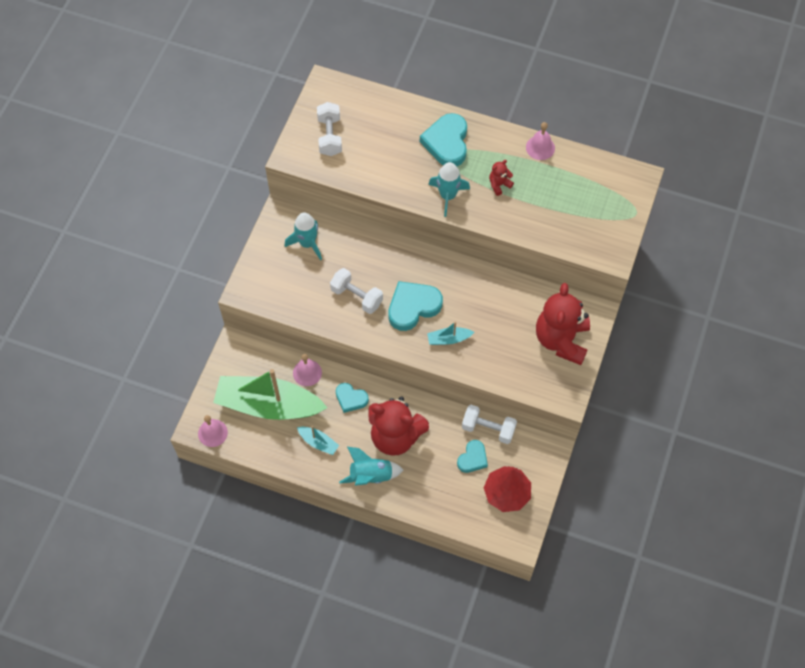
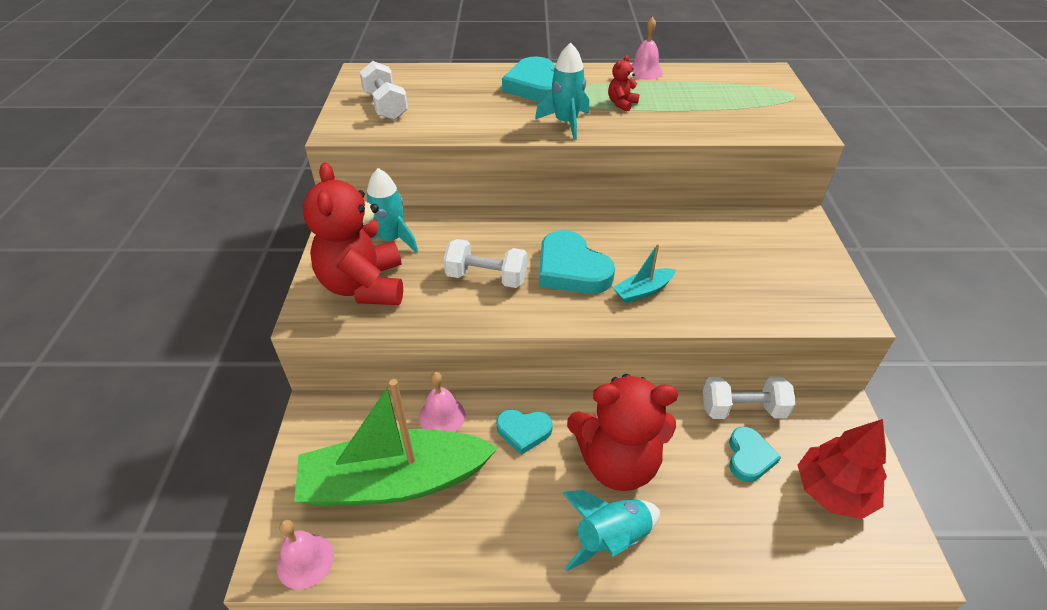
camera: 20 degrees left, 20 degrees down
(318, 442) = (500, 514): turquoise boat -> none
(413, 307) = (571, 269): turquoise heart -> turquoise heart turned 75 degrees counterclockwise
(561, 340) = (787, 254): red teddy bear -> red teddy bear (364, 286)

